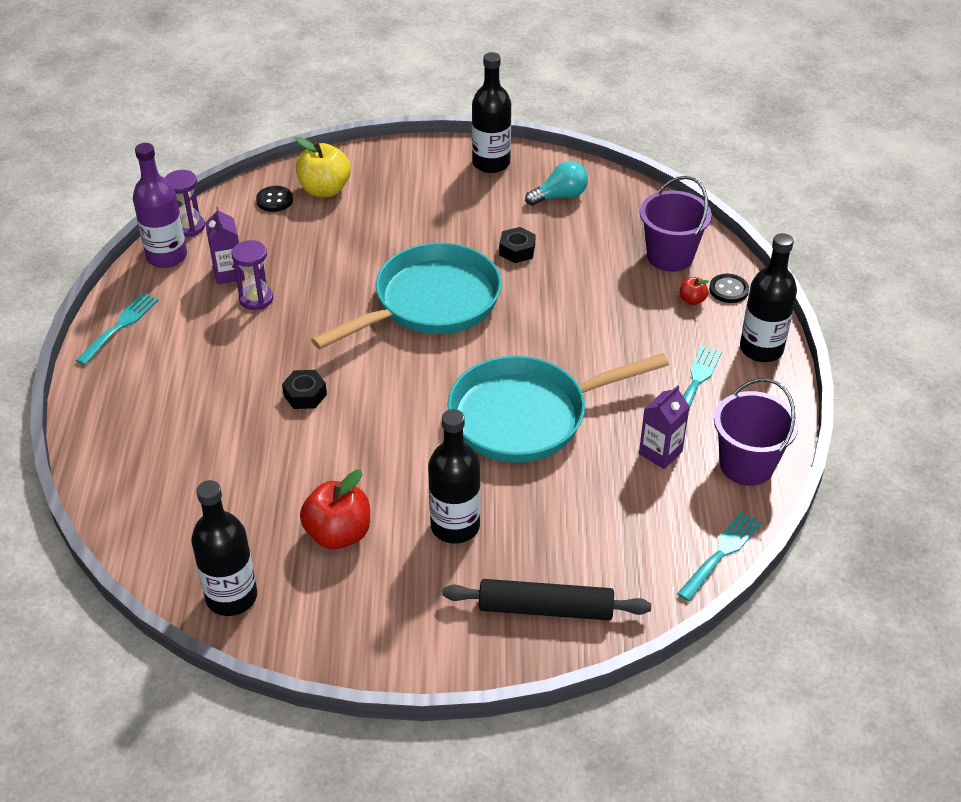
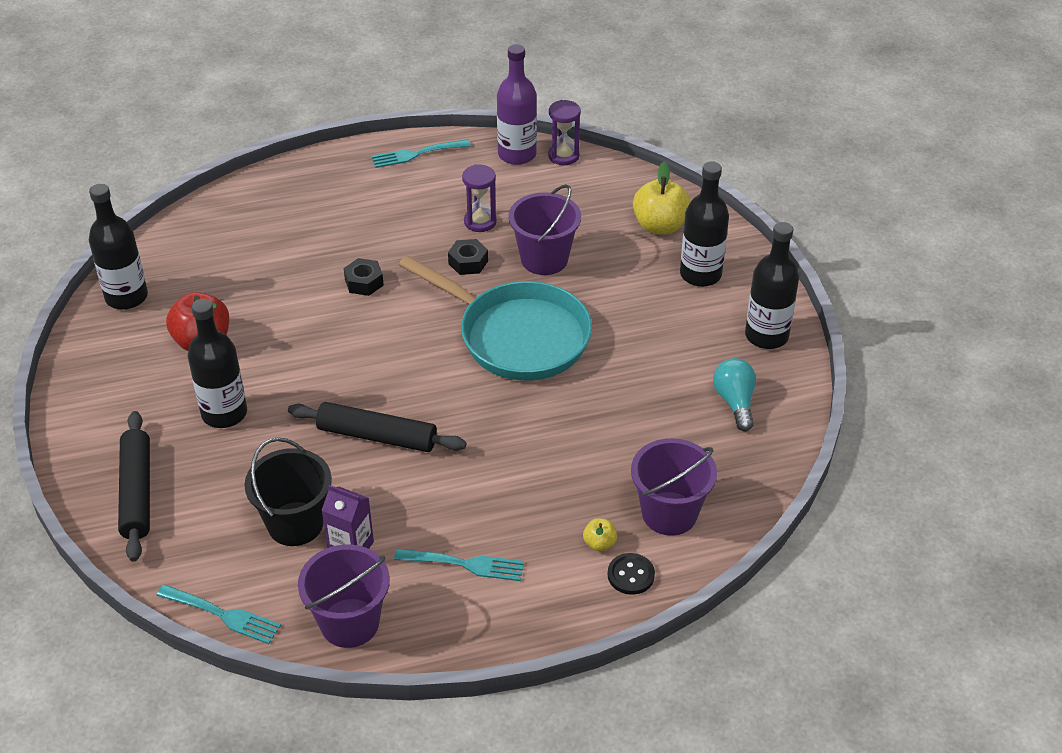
camera: 75 degrees right, 0 degrees up
(120, 326) = (416, 154): turquoise fork -> turquoise fork turned 150 degrees clockwise
(229, 273) = (508, 196): purple carton -> none
(274, 200) = (627, 197): black button -> none
(333, 267) = (544, 259): none -> purple bucket
(517, 250) = (625, 384): black nut -> black nut (468, 262)
(526, 416) = (377, 436): turquoise pan -> black rolling pin
(560, 196) = (735, 402): turquoise light bulb -> turquoise light bulb turned 150 degrees counterclockwise
(621, 488) = (295, 524): none -> black bucket
(692, 300) = (599, 543): red apple -> yellow apple
(761, 349) = (537, 617): black bottle -> black bottle (700, 274)

